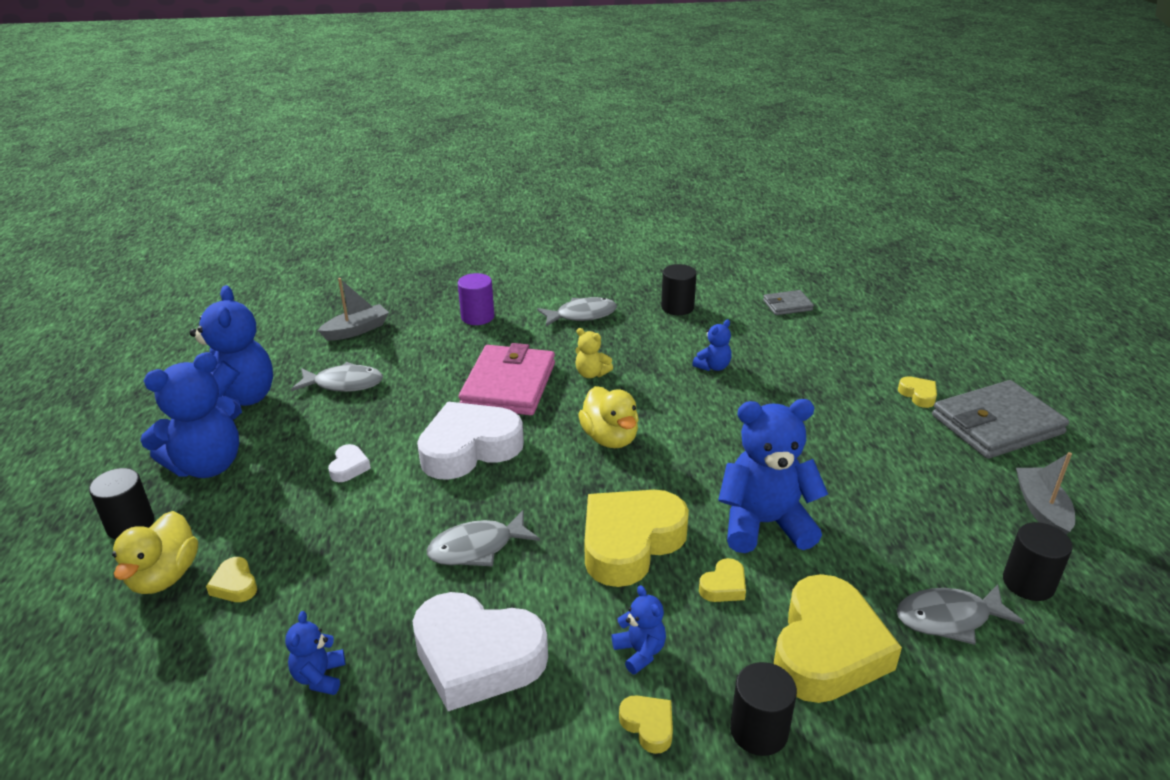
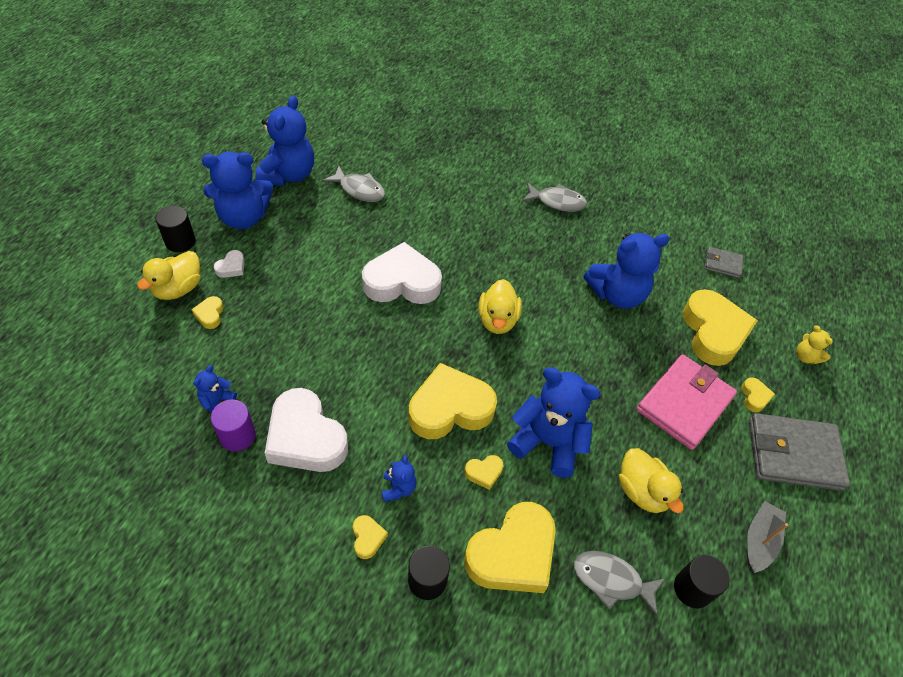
camera: 25 degrees right, 20 degrees up
(349, 467) = (321, 260): white heart -> white heart (231, 267)
(356, 330) = (395, 145): grey boat -> none
(477, 317) = (483, 170): purple cylinder -> purple cylinder (237, 435)
(477, 548) = (356, 361): grey fish -> none
(509, 385) = (462, 241): pink wallet -> pink wallet (684, 404)
(591, 374) = (525, 258): yellow teddy bear -> yellow teddy bear (805, 357)
(677, 307) = (634, 226): black cylinder -> none
(713, 367) = (617, 294): blue teddy bear -> blue teddy bear, size x2.14
(831, 360) = (713, 332): none -> yellow heart
(898, 521) = (642, 491): none -> yellow duck

